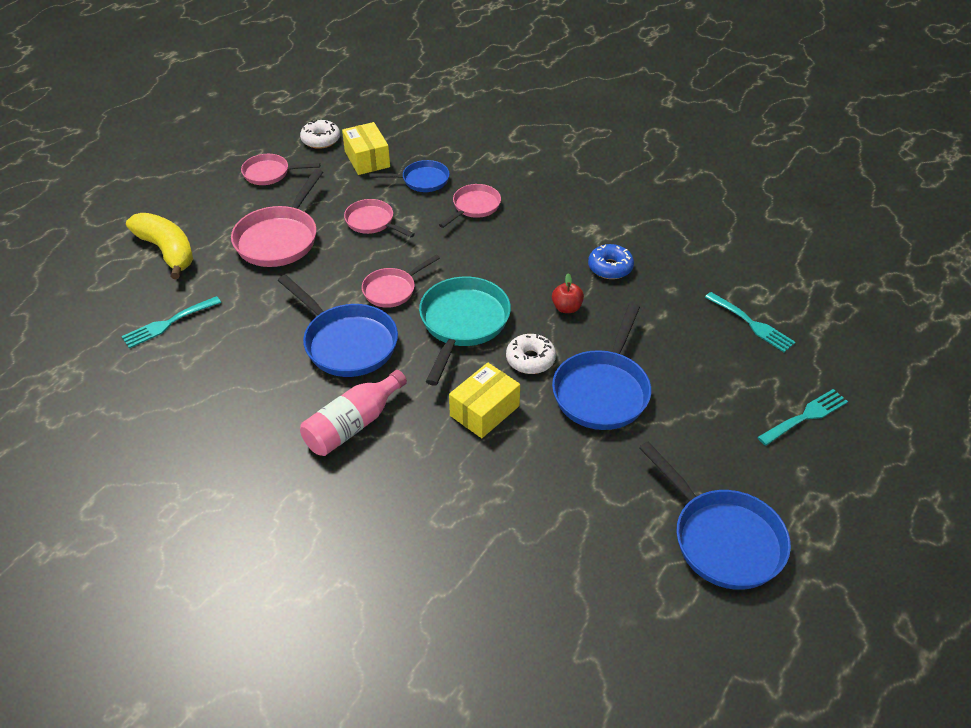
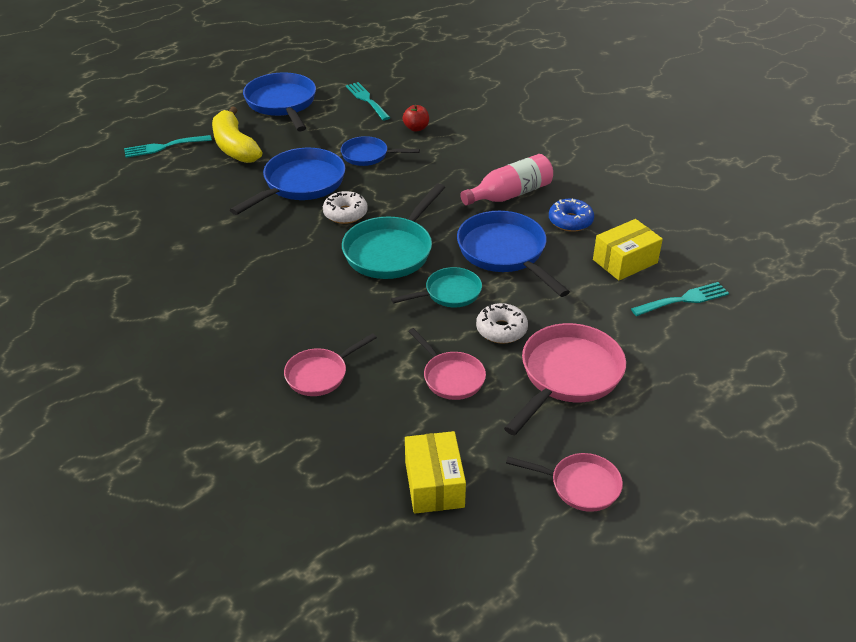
camera: 165 degrees left, 5 degrees down
(167, 251) = (705, 384): yellow banana -> yellow banana (235, 147)
(320, 140) = (498, 541): white donut -> white donut (501, 330)
(392, 290) = (449, 293): pink pan -> turquoise pan
(422, 180) = (369, 428): blue pan -> blue pan (368, 155)
(484, 410) = (401, 187): yellow box -> yellow box (625, 261)
(566, 308) = (287, 247): red apple -> red apple (416, 128)
(610, 267) = (218, 276): blue donut -> blue donut (570, 221)
(752, 324) = (136, 208): turquoise fork -> turquoise fork (366, 100)

